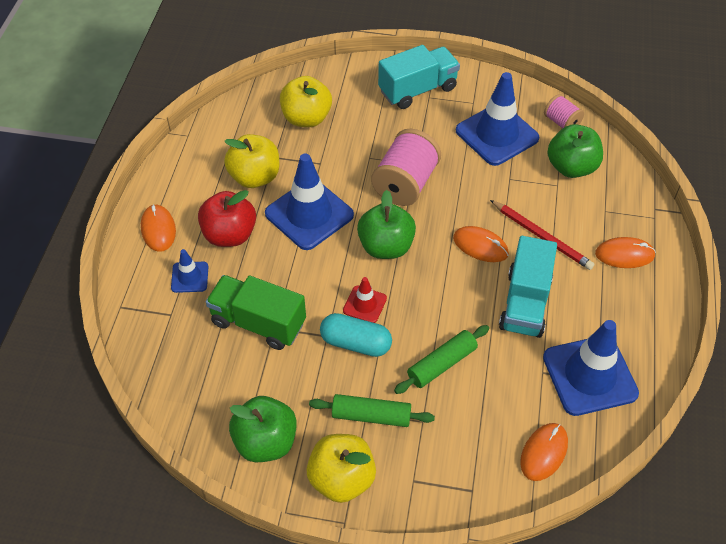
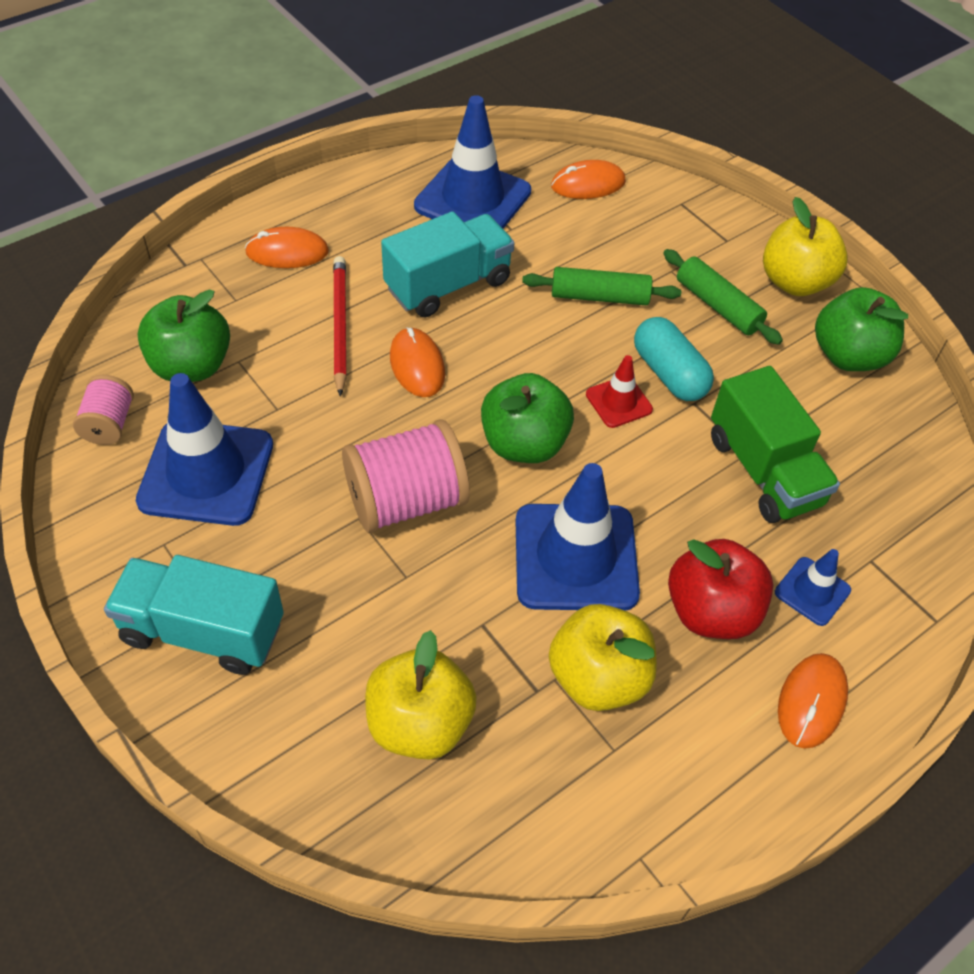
camera: 140 degrees left, 0 degrees up
(624, 254) = (287, 252): orange mouse -> orange mouse turned 45 degrees counterclockwise

